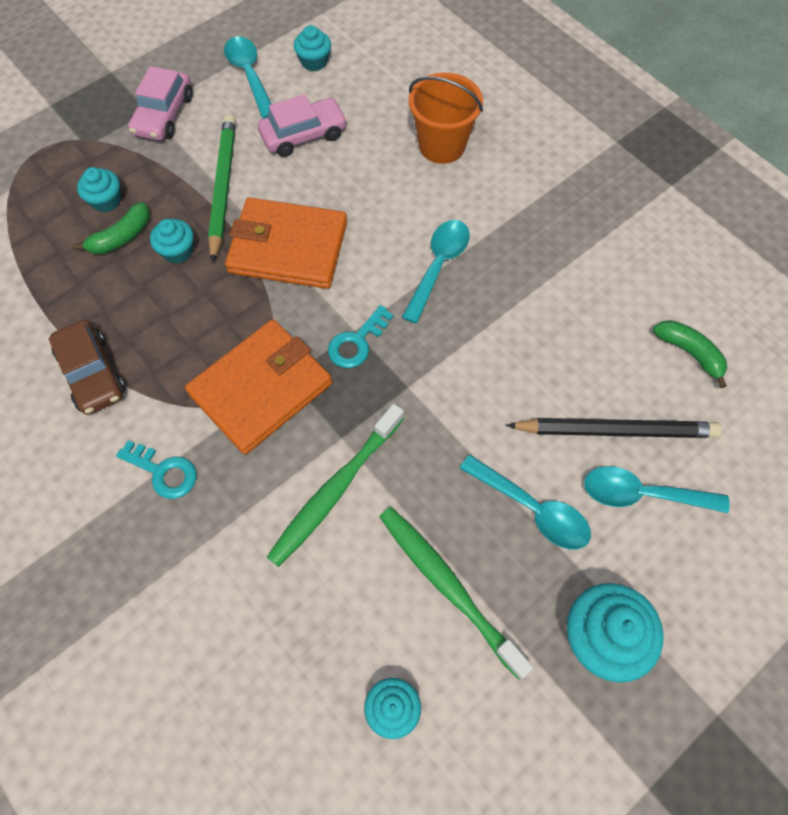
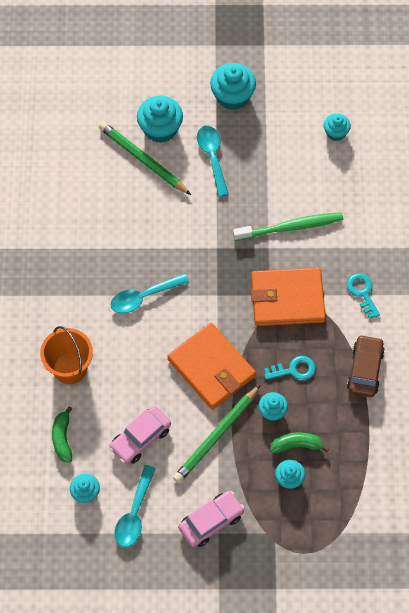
camera: 140 degrees left, 0 degrees up
(303, 135) = (140, 438): pink car -> pink car turned 60 degrees counterclockwise
(357, 342) = (221, 287): turquoise key -> turquoise key (294, 370)
(448, 586) = (276, 156): green toothbrush -> none
(616, 430) = (143, 159): black pencil -> green pencil
(642, 494) = (160, 129): turquoise spoon -> turquoise cupcake
(689, 353) = (71, 165): green banana -> green banana (62, 438)

